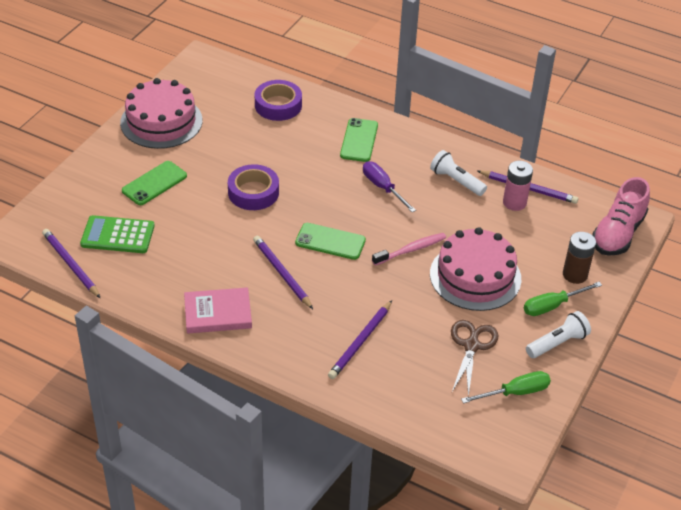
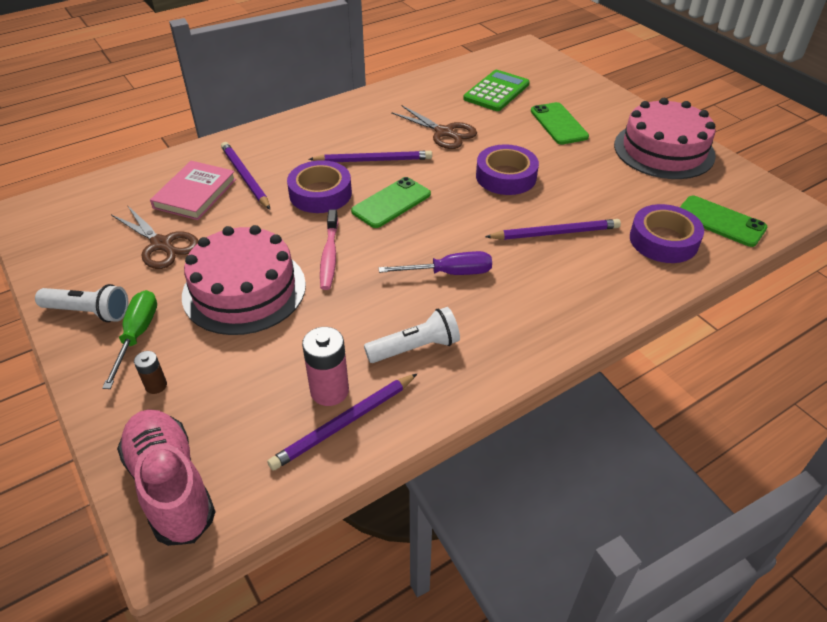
camera: 120 degrees right, 0 degrees up
(70, 265) = (476, 65): purple pencil -> purple pencil (555, 233)
(211, 246) = (444, 132): none -> brown scissors
(218, 313) = (357, 115): pink book -> pink book (195, 193)
(348, 285) = (320, 193): none -> purple tape
(359, 140) = (555, 286): green phone -> green phone (720, 221)
(515, 392) = (77, 249): green screwdriver -> none
(557, 343) = (89, 312): white flashlight -> white flashlight turned 75 degrees counterclockwise
(575, 274) = (156, 385): brown battery -> brown battery, size x0.56

